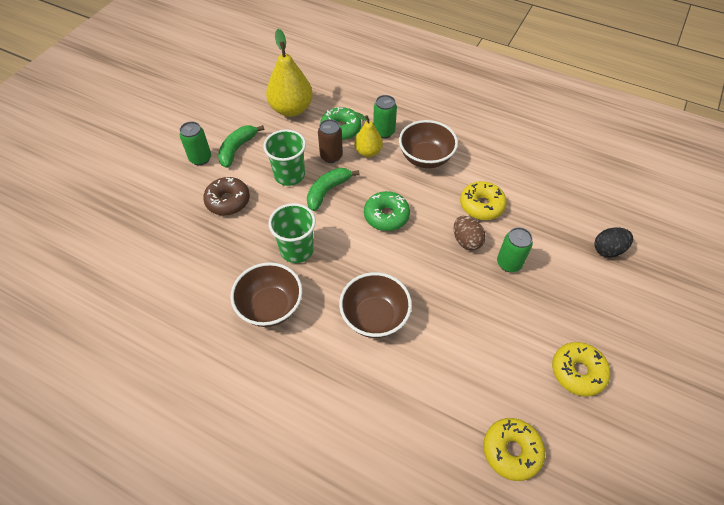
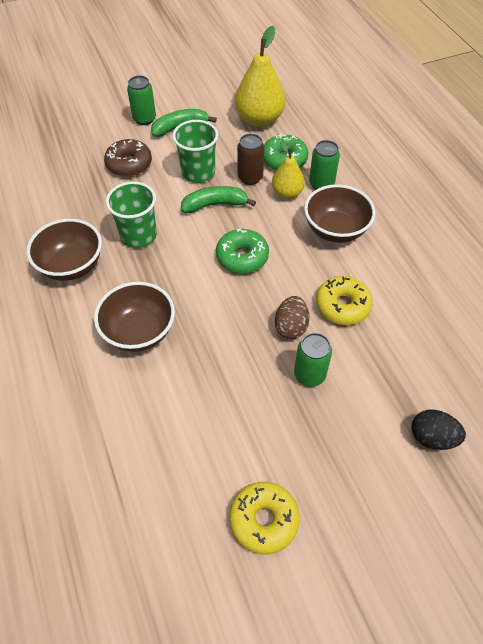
camera: 40 degrees right, 0 degrees up
(511, 451) = (125, 531): yellow donut -> none

